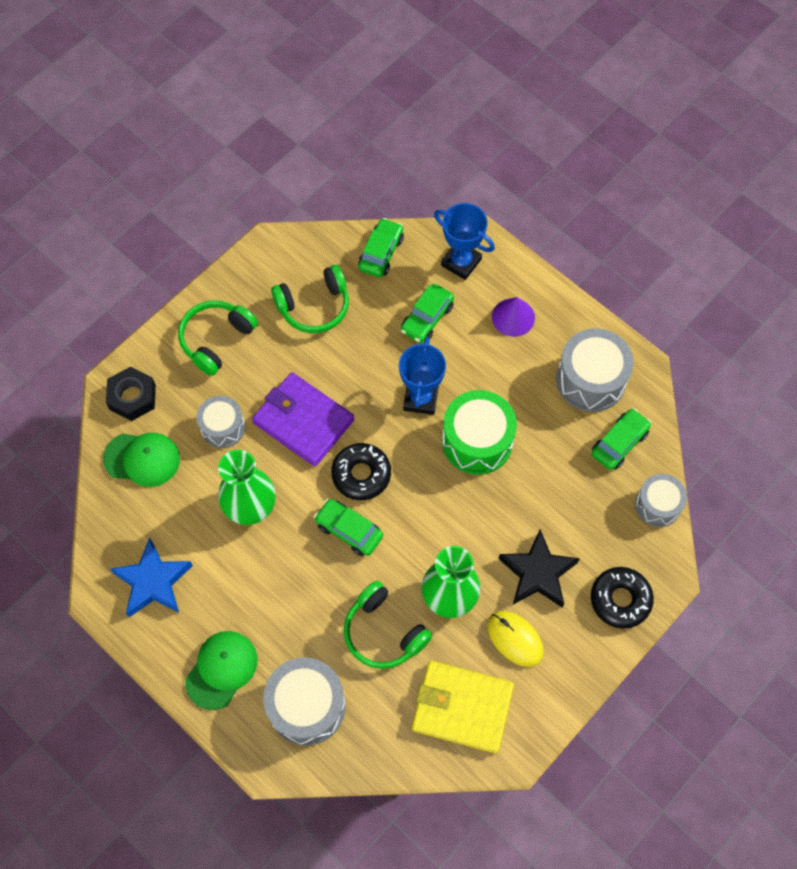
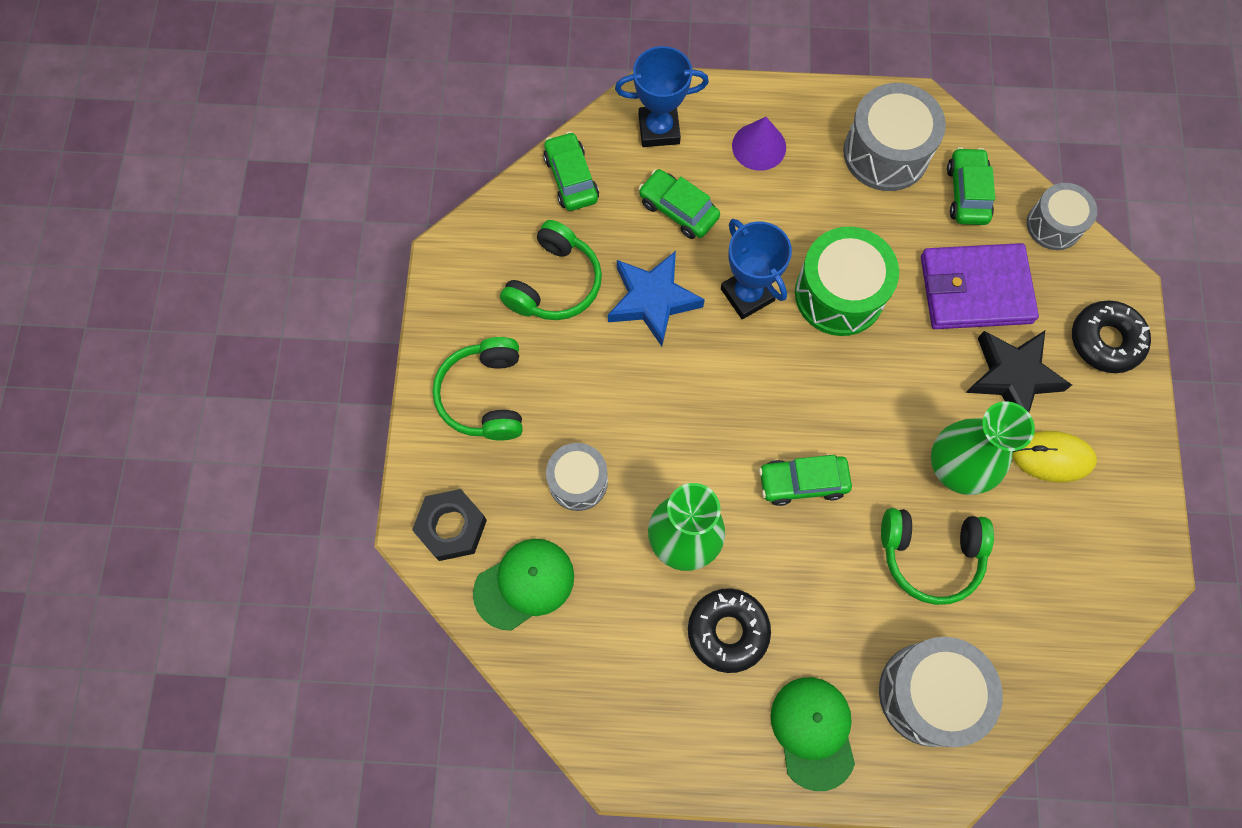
camera: 40 degrees left, 5 degrees up
(153, 582) = (658, 703): blue star -> blue star (652, 300)
(303, 421) = (654, 409): purple wallet -> purple wallet (975, 289)
(361, 474) = (761, 416): black donut -> black donut (727, 631)
(427, 318) = (678, 210): green car -> green car turned 135 degrees clockwise
(462, 707) = (1069, 565): yellow wallet -> none

